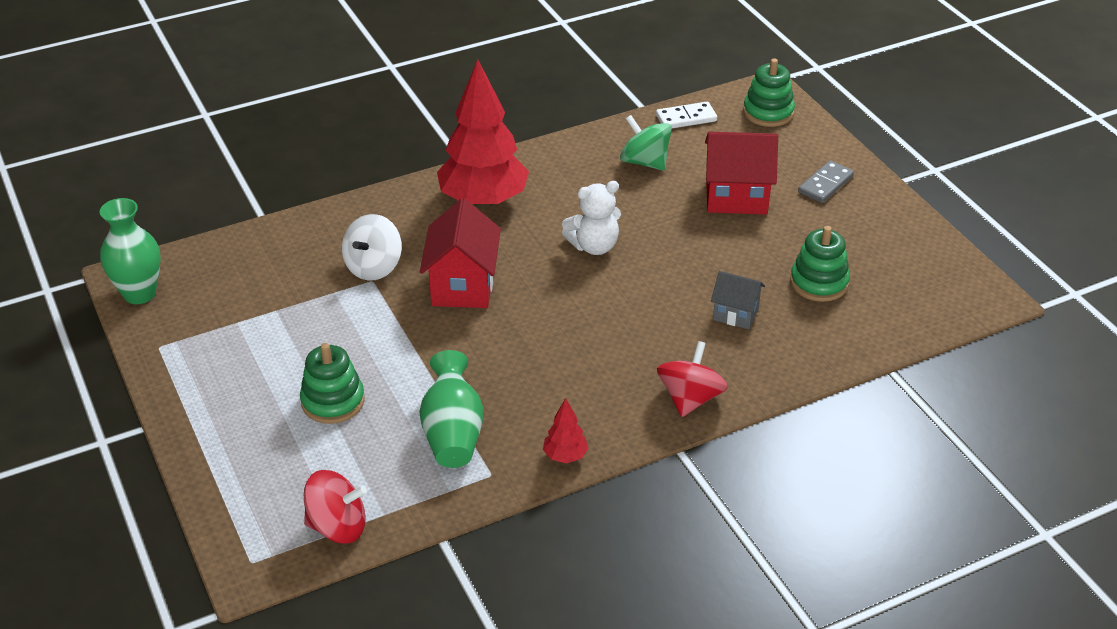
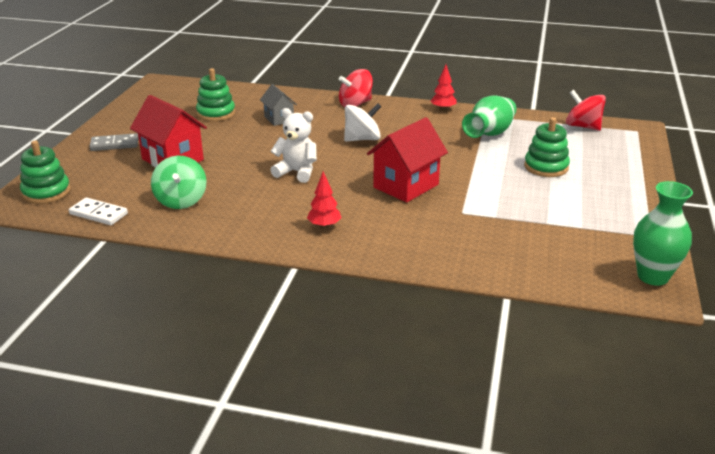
camera: 140 degrees left, 10 degrees down
(373, 267) = (452, 219): white spinning top -> white spinning top (362, 139)
(483, 201) = (324, 226): red tree -> red tree, size x0.41

